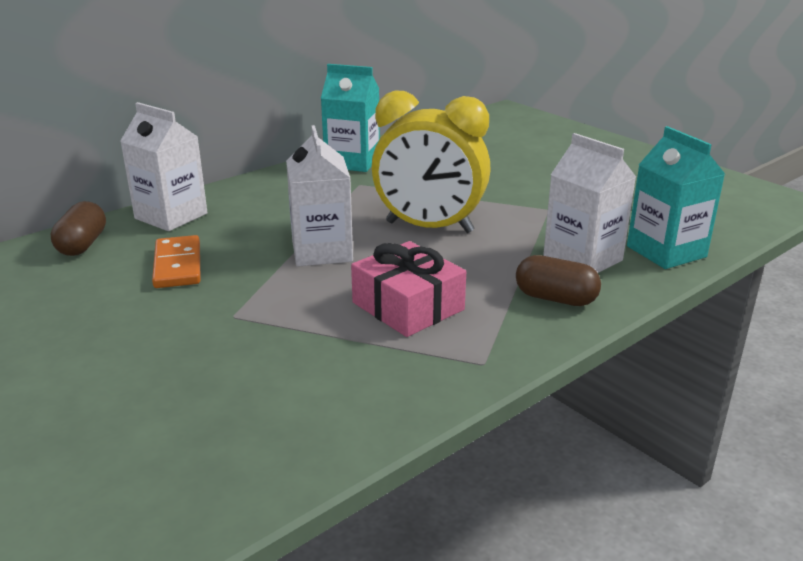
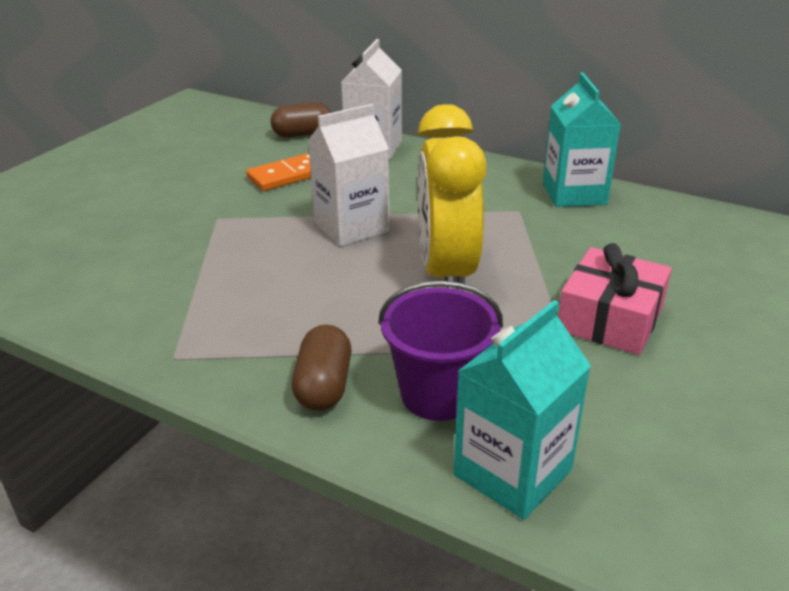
camera: 70 degrees right, 5 degrees up
(408, 306) = (267, 294): pink gift -> pink gift (610, 318)
(582, 259) = (438, 394): white carton -> purple bucket

